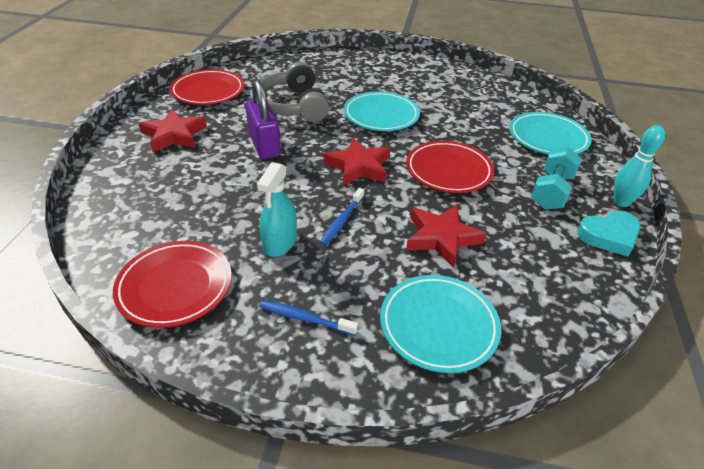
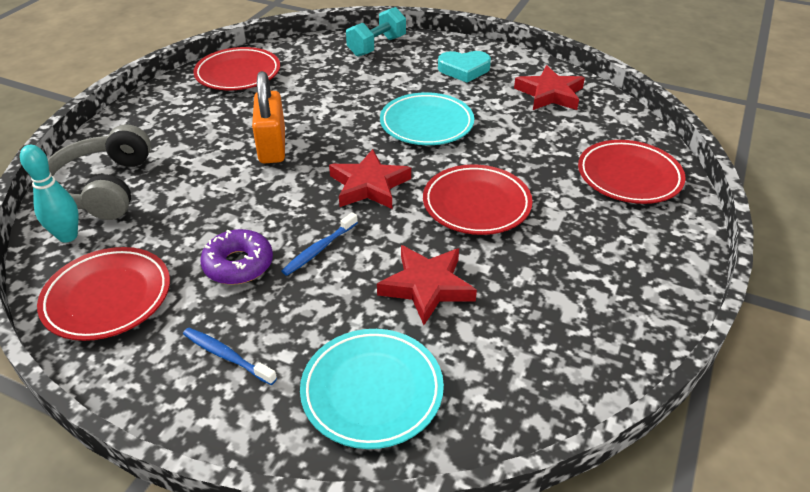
camera: 15 degrees right, 0 degrees up
(174, 135) = (179, 123): red star -> red star (550, 94)
(264, 145) = (272, 146): purple padlock -> orange padlock
(280, 242) = (238, 264): turquoise spray bottle -> purple donut
(293, 106) = (327, 101): grey headphones -> grey headphones (103, 187)
(548, 138) = (629, 176): turquoise plate -> red plate
(551, 192) = (596, 248): turquoise dumbbell -> turquoise dumbbell (377, 46)
(609, 236) = (644, 316): turquoise heart -> turquoise heart (464, 69)
(621, 202) = (685, 275): turquoise bowling pin -> turquoise bowling pin (68, 236)

